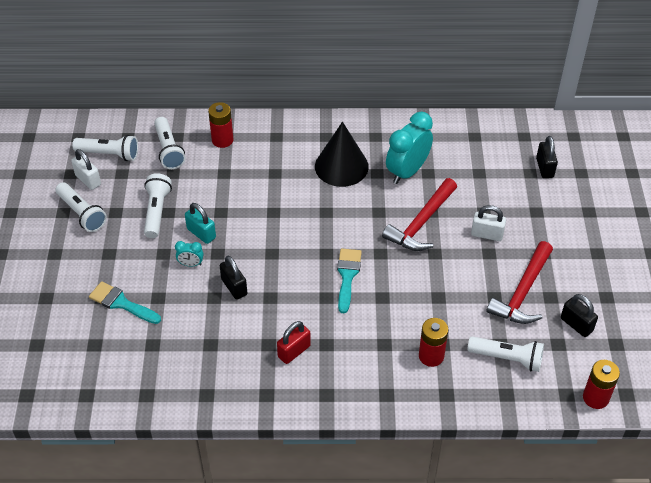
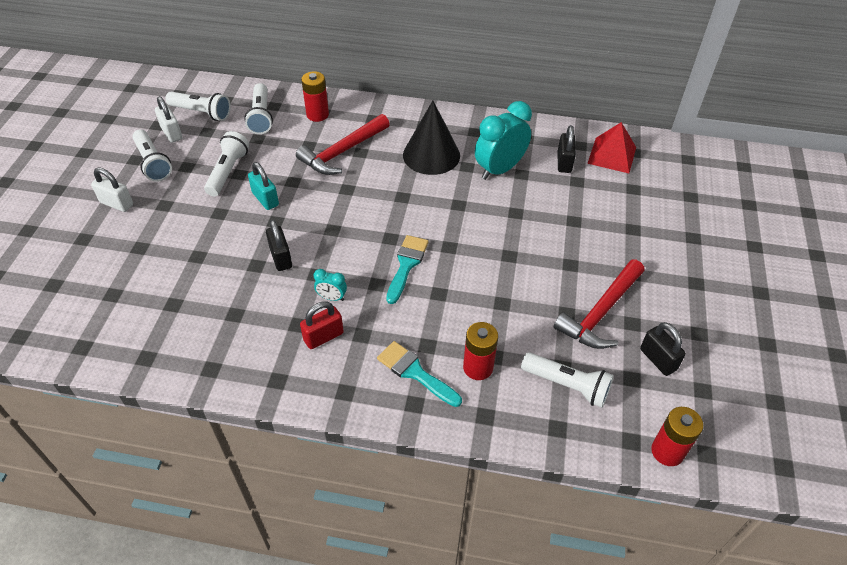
camera: 10 degrees right, 0 degrees up
(121, 303) = (157, 256): turquoise brush -> turquoise brush (415, 372)
(191, 264) = (243, 228): turquoise clock -> turquoise clock (332, 297)
(421, 223) = (502, 222): red hammer -> red hammer (342, 152)
(487, 234) = (572, 244): white padlock -> white padlock (116, 203)
(505, 142) = (612, 155): none -> red pyramid
(544, 168) = (650, 186): black padlock -> black padlock (564, 163)

